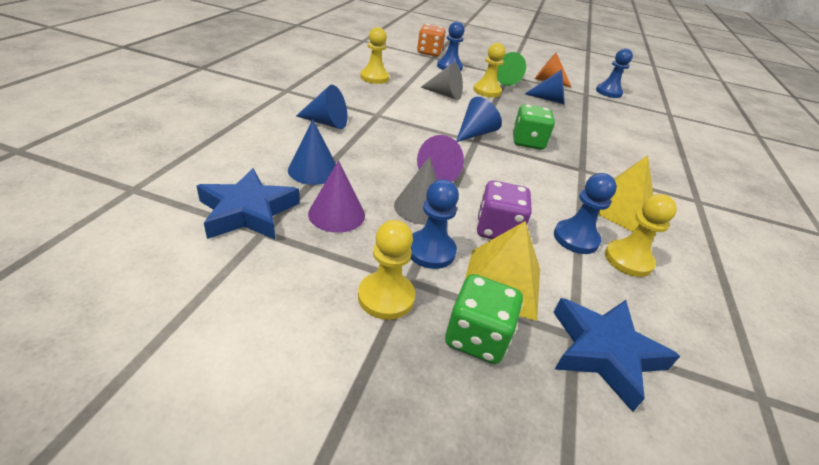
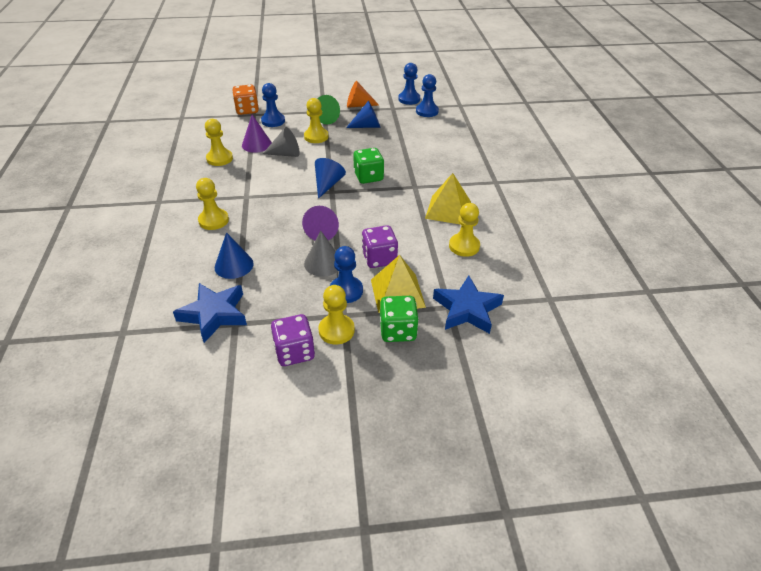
camera: 20 degrees left, 5 degrees up
(308, 301) = (294, 352): none -> purple dice
(326, 123) = (213, 220): blue cone -> yellow pawn
(336, 214) = (272, 291): purple cone -> purple cone (256, 144)
(576, 238) = (429, 244): blue pawn -> blue pawn (427, 111)

